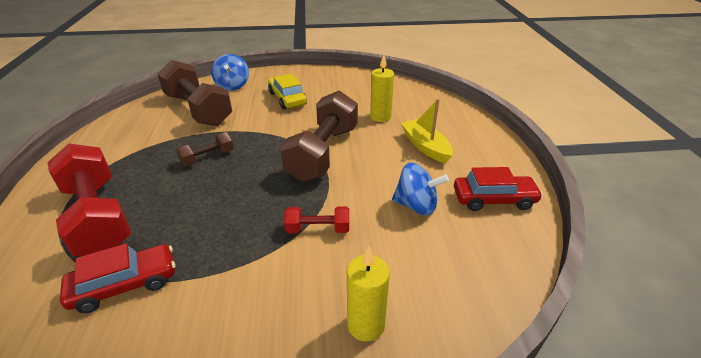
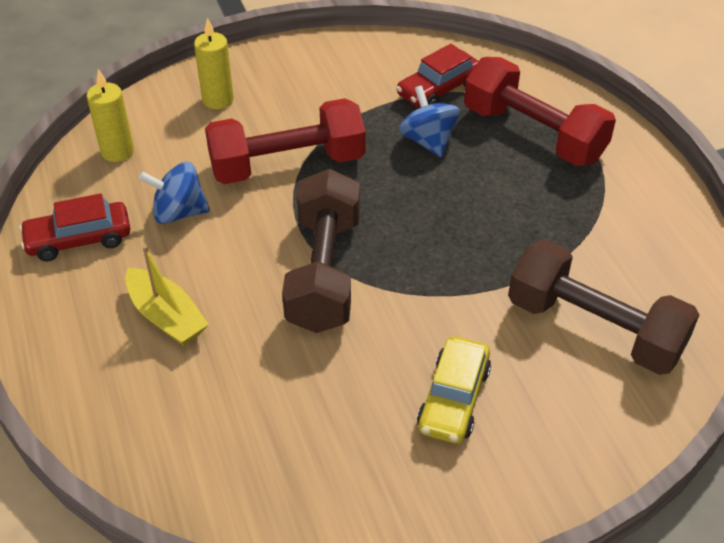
camera: 165 degrees right, 10 degrees up
(208, 157) = (485, 231): brown dumbbell -> none
(232, 86) = (596, 420): blue spinning top -> blue spinning top (428, 141)
(287, 98) = (453, 399): yellow car -> yellow car turned 60 degrees clockwise
(318, 229) = (287, 165): red dumbbell -> red dumbbell, size x2.14
(380, 117) = (252, 379): yellow candle -> yellow candle (117, 151)

